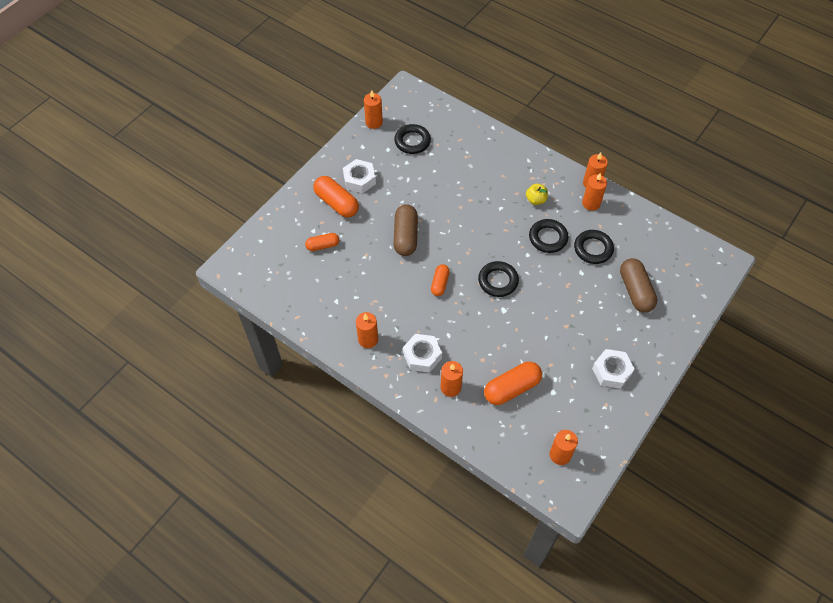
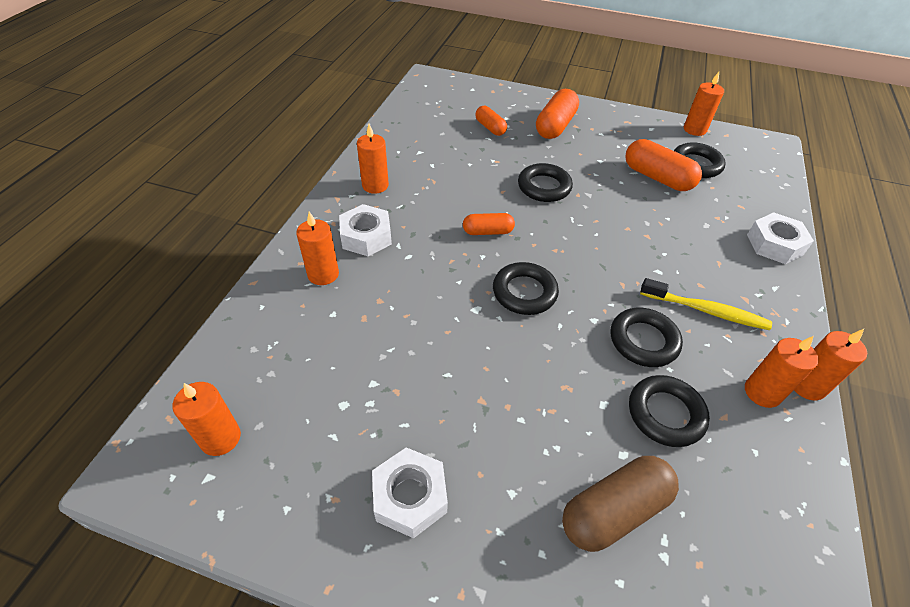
camera: 70 degrees right, 10 degrees down
(359, 179) = (601, 135): white nut -> white nut (774, 244)
(405, 236) = (544, 187): brown capsule -> black ring
(512, 388) = (337, 345): orange capsule -> orange capsule (657, 178)
(535, 200) = (706, 310): yellow apple -> yellow toothbrush

